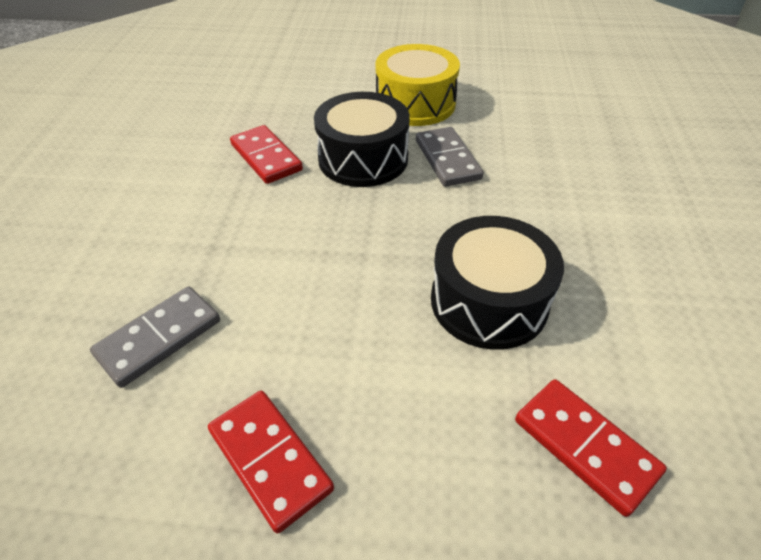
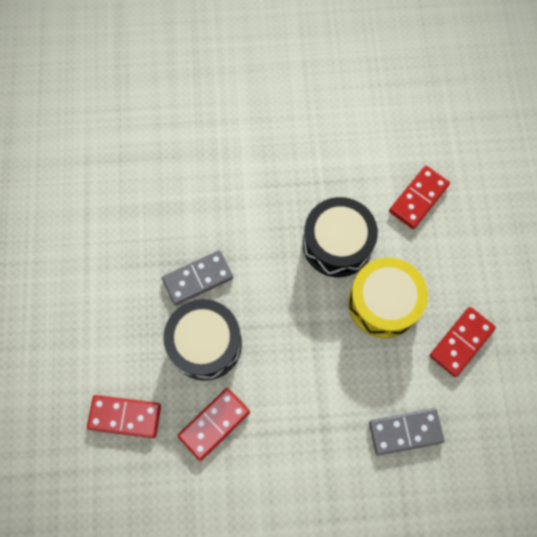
camera: 100 degrees left, 25 degrees up
(159, 338) = (405, 431): grey domino -> grey domino turned 45 degrees counterclockwise
(302, 103) = (125, 416): none -> red domino
(415, 104) = (116, 313): yellow drum -> yellow drum (383, 303)

